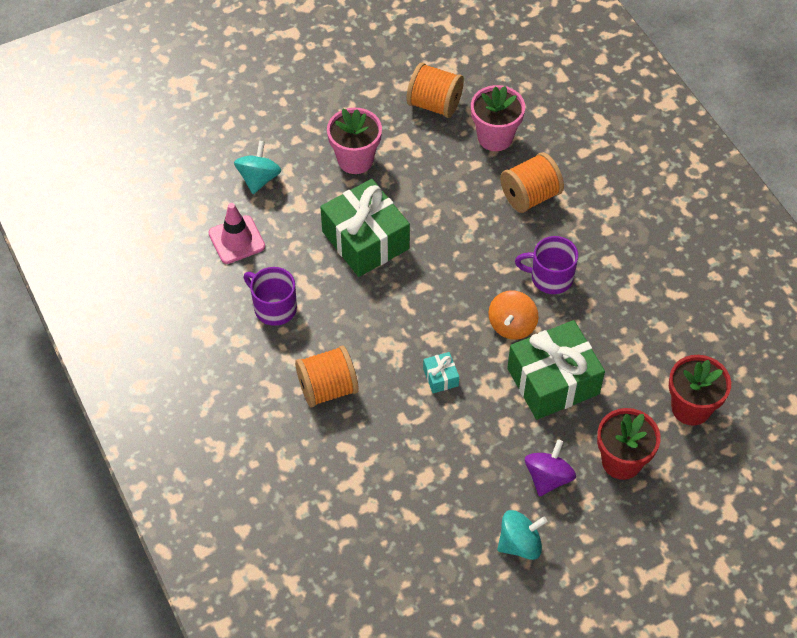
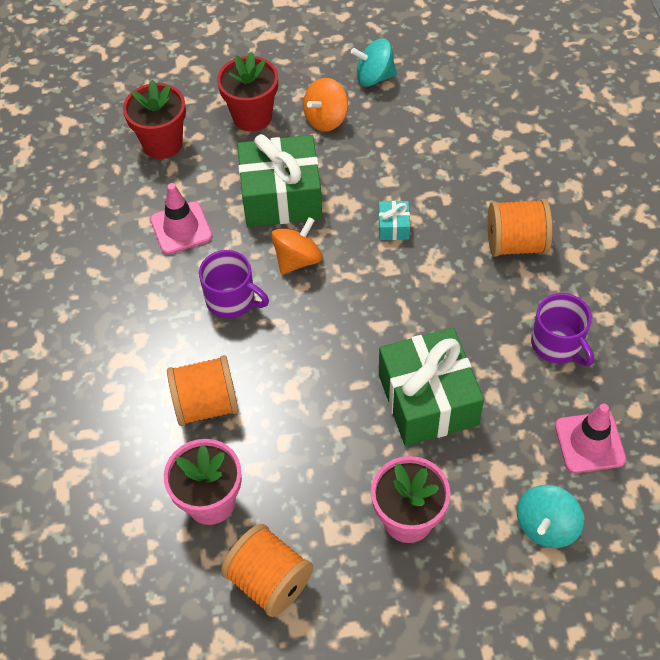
camera: 160 degrees left, 0 degrees up
(548, 477) = (326, 119): purple spinning top -> orange spinning top
(626, 328) = (181, 228): none -> pink traffic cone

